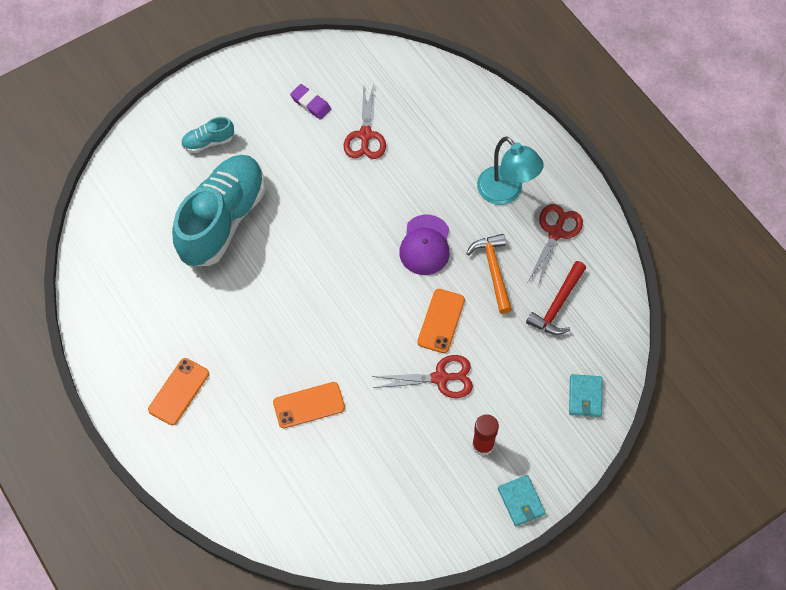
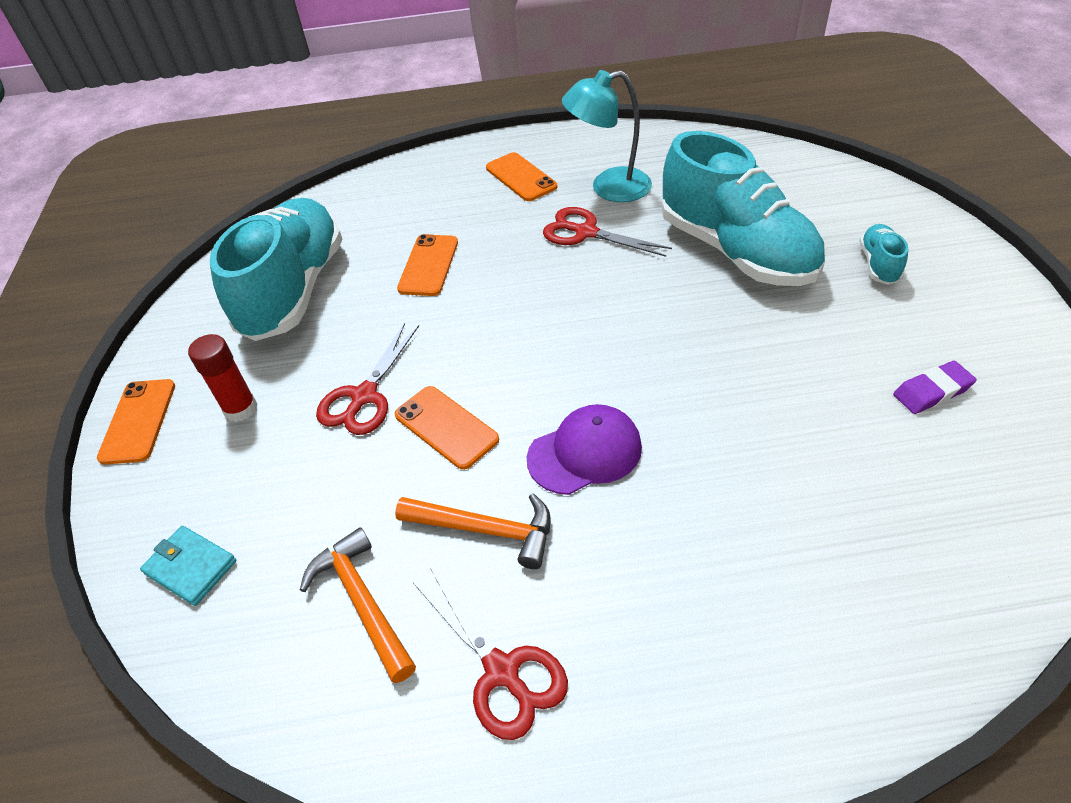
camera: 120 degrees right, 15 degrees down
(365, 135) = (842, 443): red scissors -> red scissors (586, 232)
(370, 484) = (294, 290): none -> turquoise shoe
(425, 245) = (585, 452): purple cap -> purple cap turned 120 degrees clockwise
(506, 193) = (633, 619): turquoise lamp -> turquoise lamp (608, 188)
(521, 501) = (138, 421): turquoise wallet -> orange phone
(557, 305) = (362, 602): red hammer -> orange hammer

